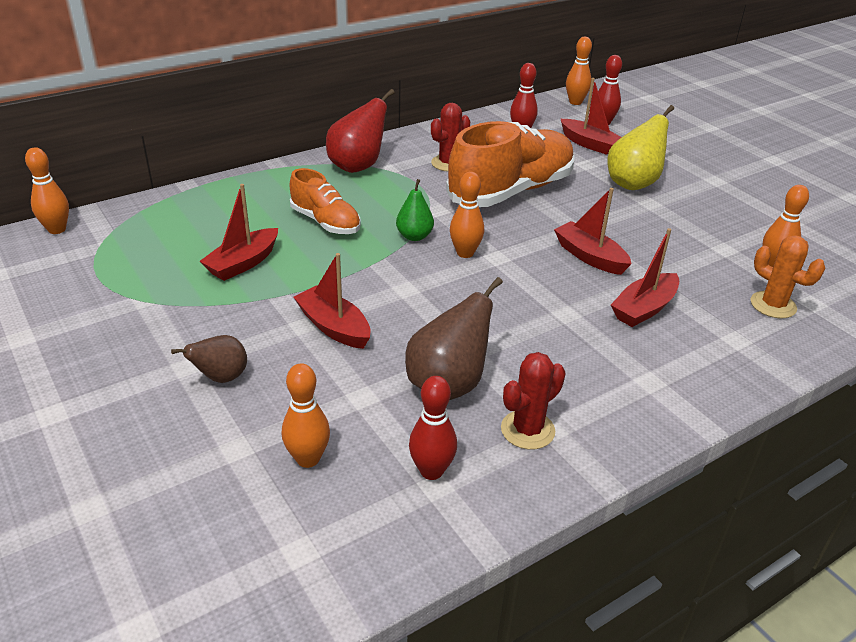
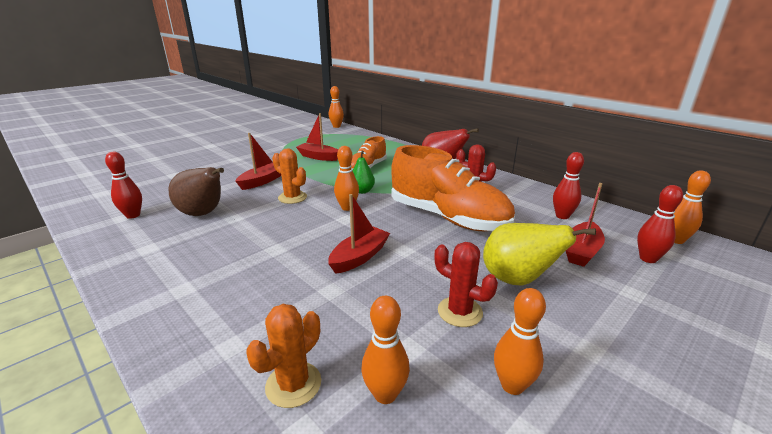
camera: 80 degrees right, 10 degrees down
(221, 377) = (224, 165): brown pear -> none
(308, 459) = (159, 188): orange bowling pin -> orange bowling pin (512, 385)
(415, 297) = (292, 197): none -> orange cactus
(527, 430) = (151, 240): red cactus -> red cactus (460, 312)
(644, 309) = (282, 286): red boat -> none

